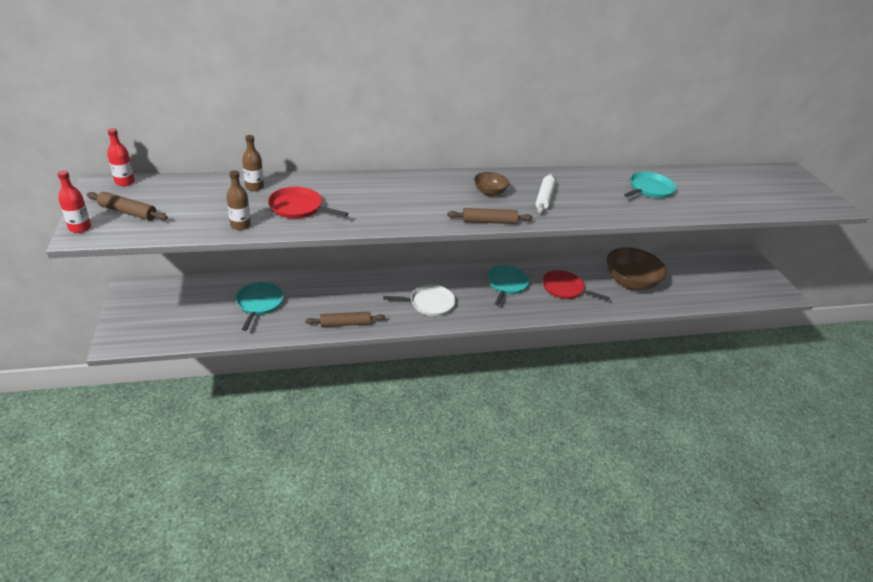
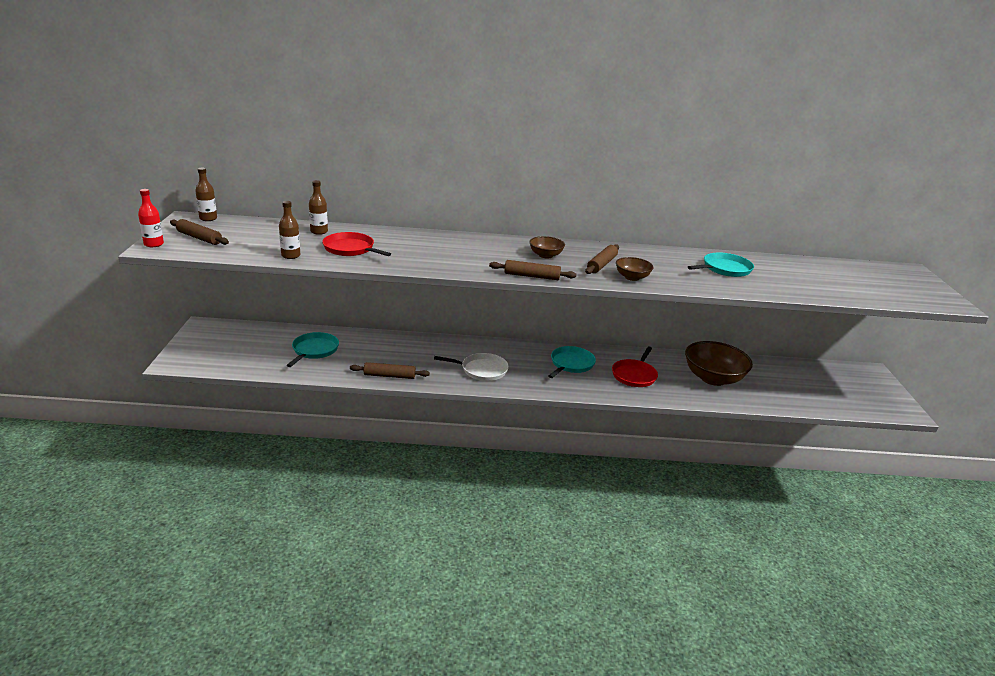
camera: 15 degrees right, 10 degrees down
(125, 182) = (208, 218): red bottle -> brown bottle
(544, 197) = (601, 264): white rolling pin -> brown rolling pin
(564, 288) = (634, 375): red pan -> red pan turned 105 degrees counterclockwise
(577, 211) = (632, 277): none -> brown bowl

